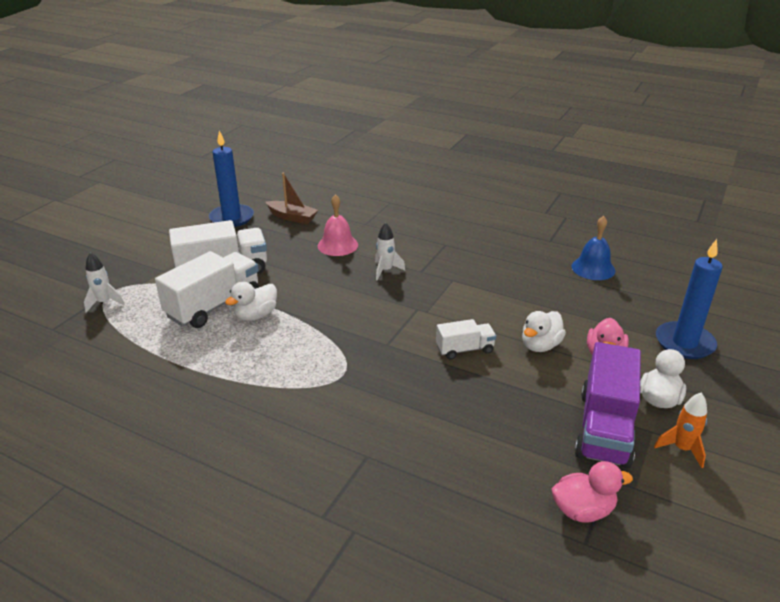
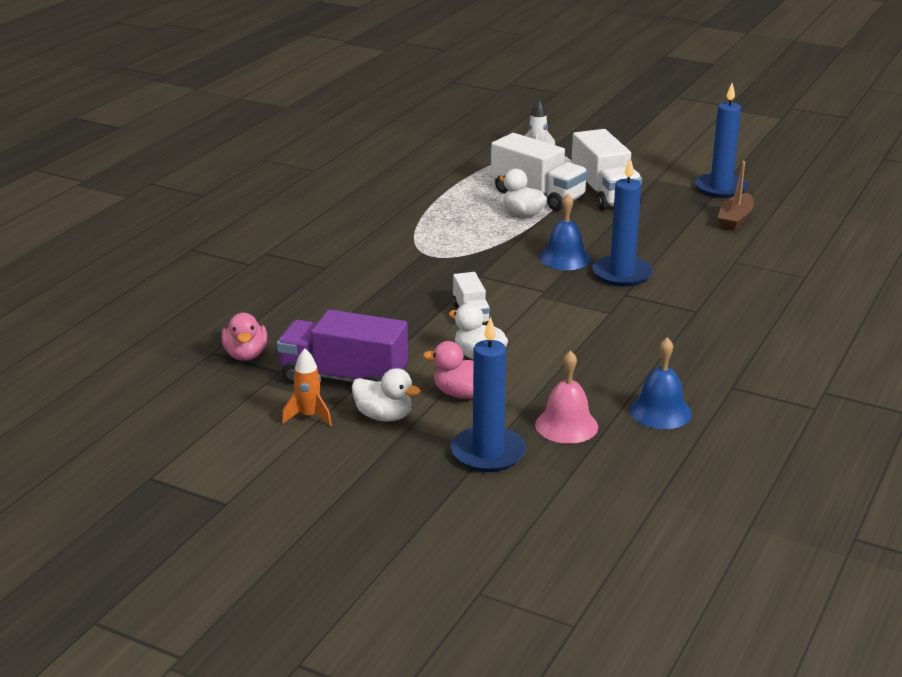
camera: 90 degrees right, 5 degrees down
(337, 245) = (674, 247): pink bell -> pink bell (566, 425)
(355, 296) = (565, 258): none -> blue bell
(385, 270) = (622, 274): white rocket -> blue candle

